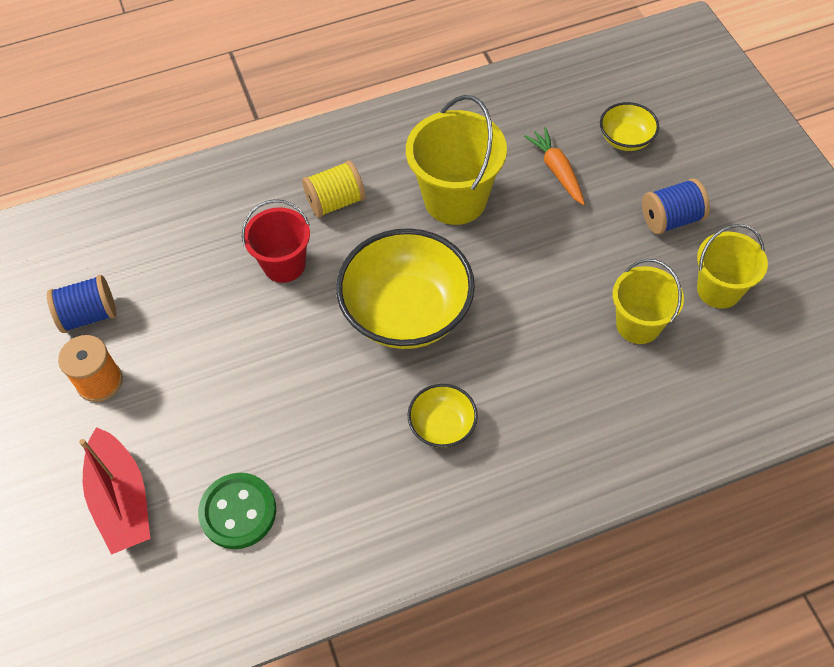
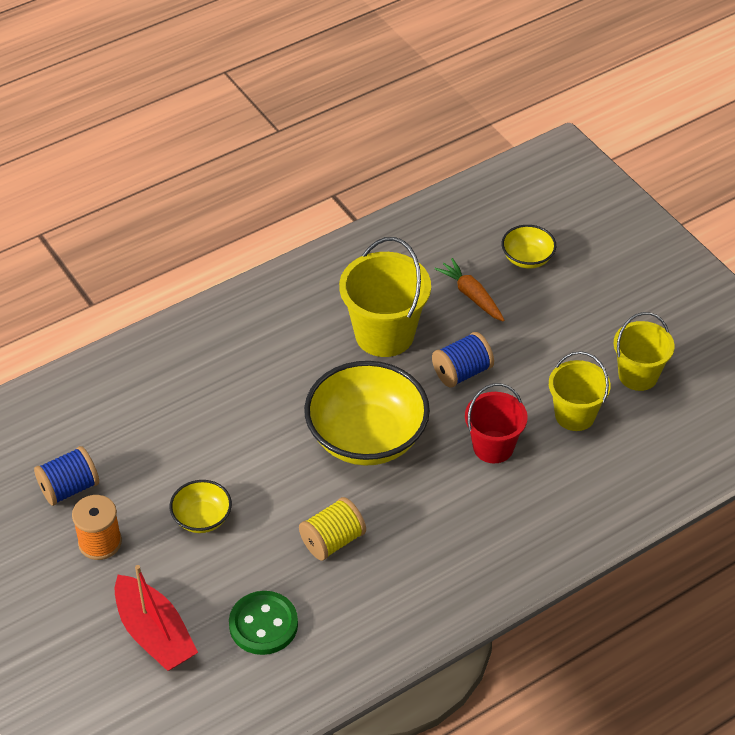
camera: 15 degrees left, 10 degrees down
(284, 264) = (241, 415): red bucket -> red bucket (493, 447)
(335, 202) = (273, 353): yellow spool -> yellow spool (332, 541)
(442, 426) = (424, 525): yellow bowl -> yellow bowl (202, 518)
(671, 219) = (583, 322): blue spool -> blue spool (462, 372)

